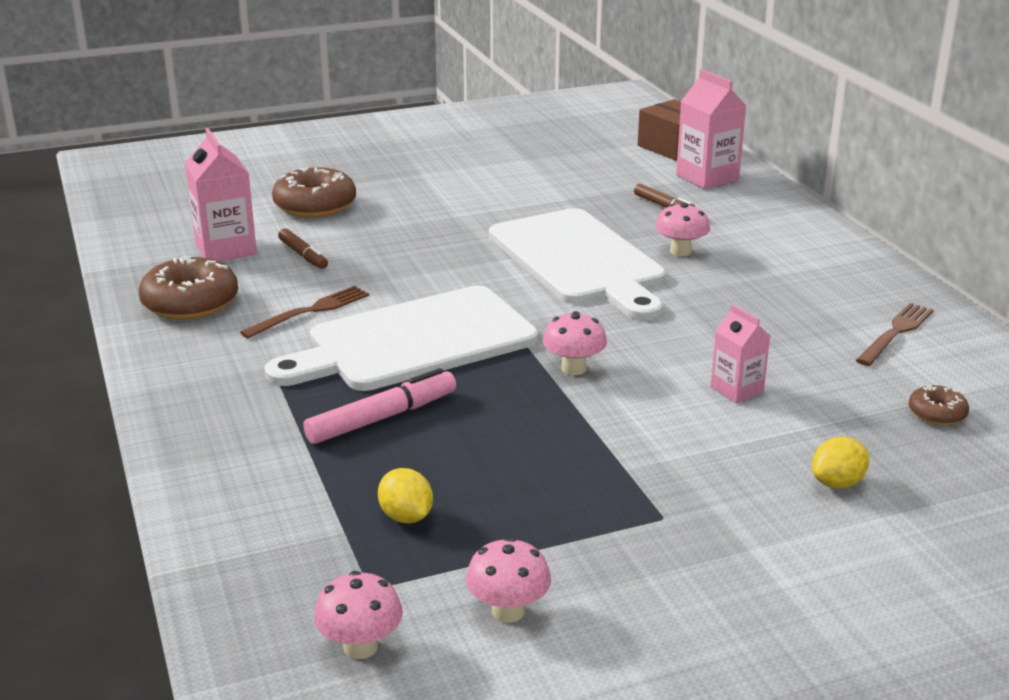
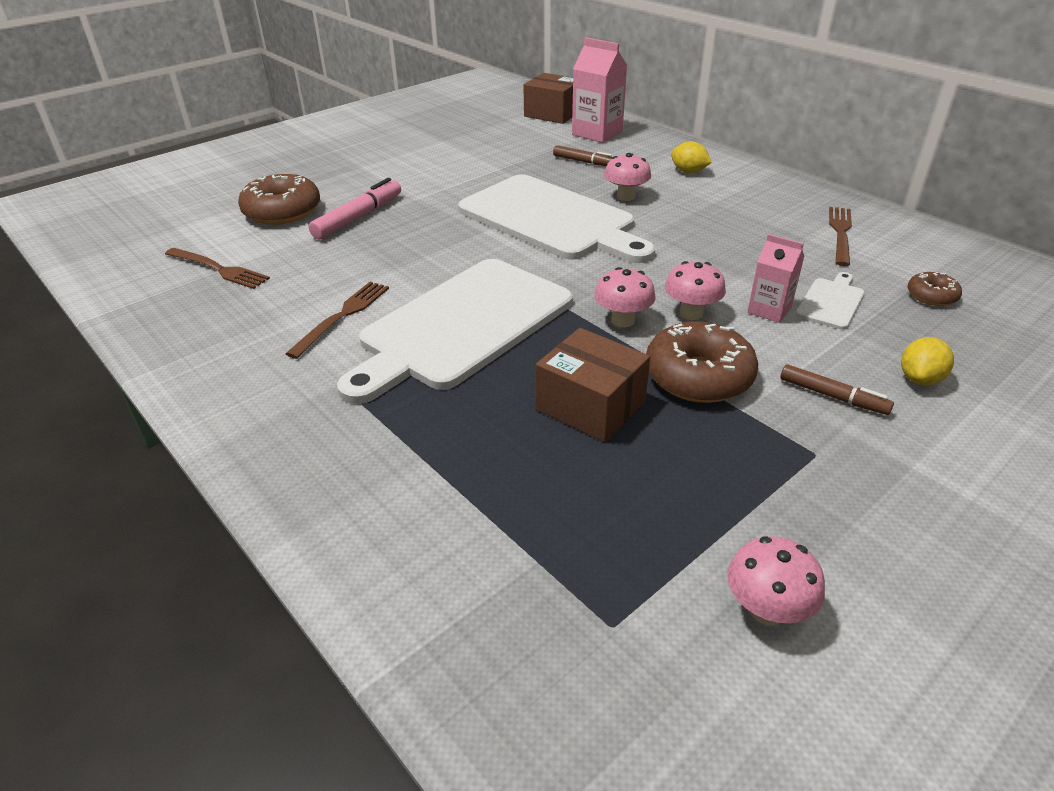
camera: 20 degrees left, 10 degrees up
(190, 303) = (214, 333): brown donut -> brown donut (698, 376)
(226, 249) = (219, 269): pink carton -> brown fork
(303, 255) = (300, 261): brown marker -> brown marker (832, 396)
(360, 647) = (656, 712): pink mushroom -> pink mushroom (691, 313)
(382, 418) = (486, 414): pink marker -> pink marker (358, 217)
(406, 517) = (587, 523): yellow lemon -> yellow lemon (688, 172)
(482, 432) = (590, 405): none -> brown box
(813, 396) = (831, 302): none -> white cutting board

